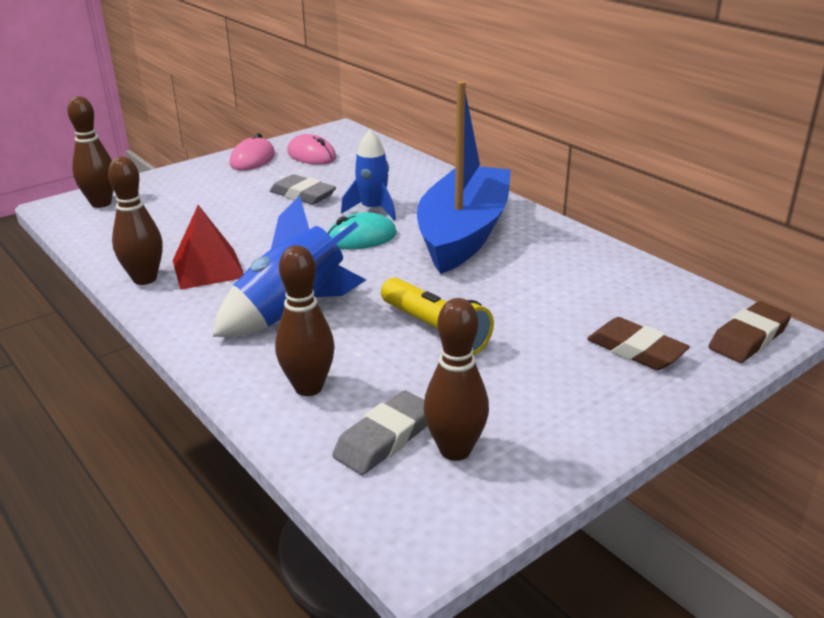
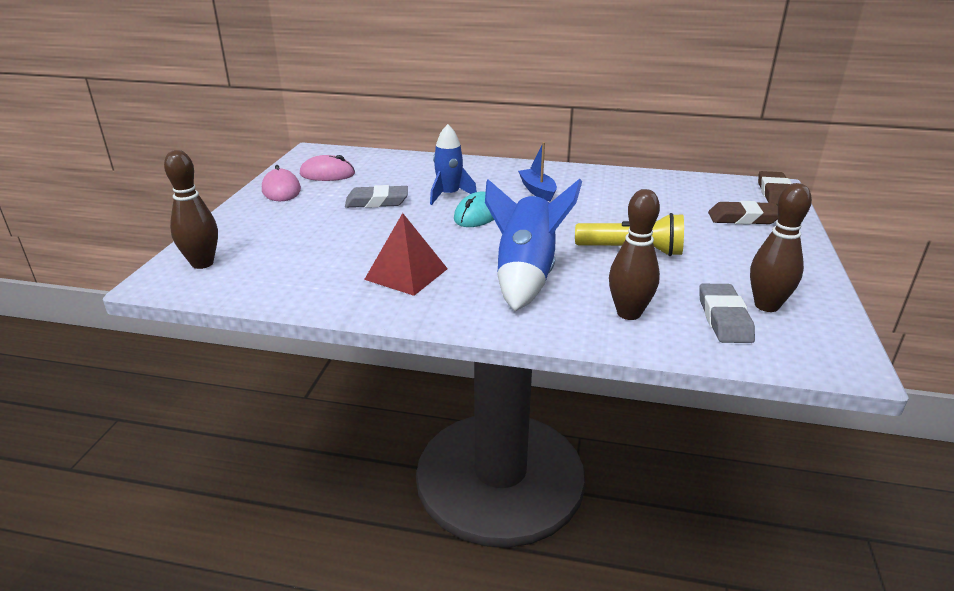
camera: 40 degrees left, 0 degrees up
(145, 279) = (369, 300): brown bowling pin -> none
(463, 234) = (537, 191): blue boat -> blue boat, size x0.41

